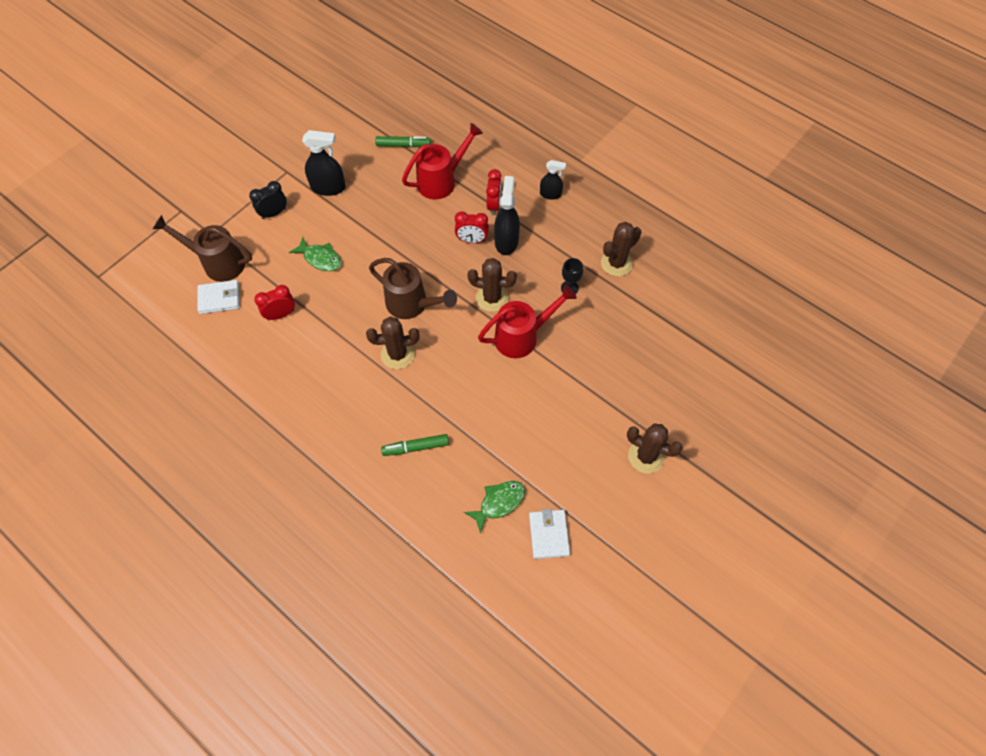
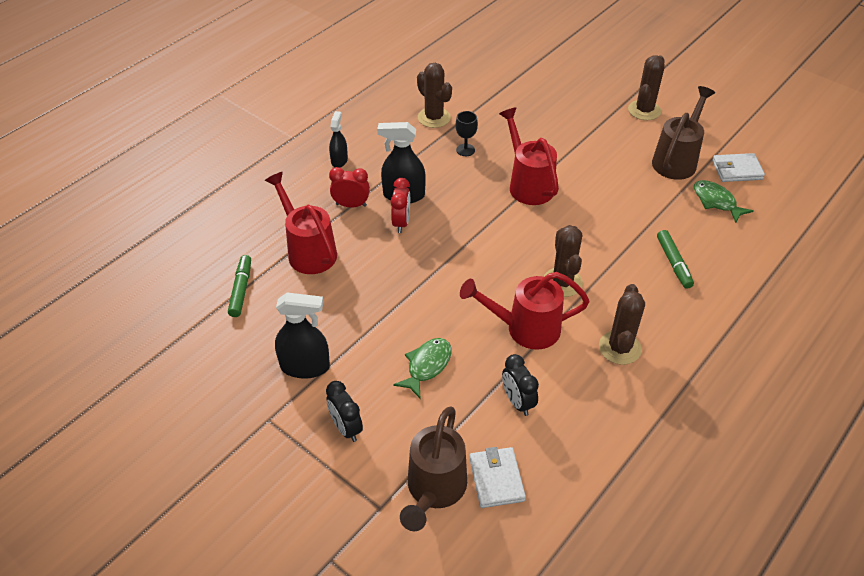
camera: 90 degrees left, 15 degrees down
(281, 314) = (517, 402): red clock -> black clock
(328, 187) = (305, 366): black spray bottle -> black spray bottle turned 90 degrees clockwise
(350, 324) = (525, 328): none -> red watering can
(412, 304) = (493, 272): brown watering can -> brown watering can (677, 160)
(492, 298) = (481, 206): brown cactus -> brown cactus (619, 348)

